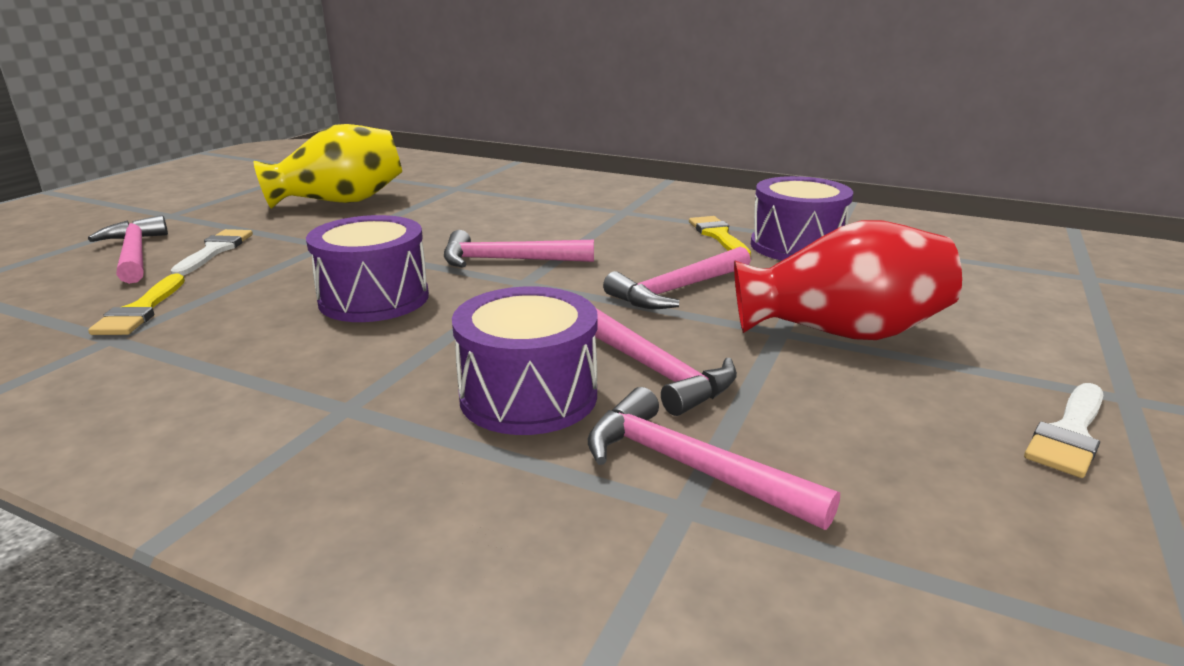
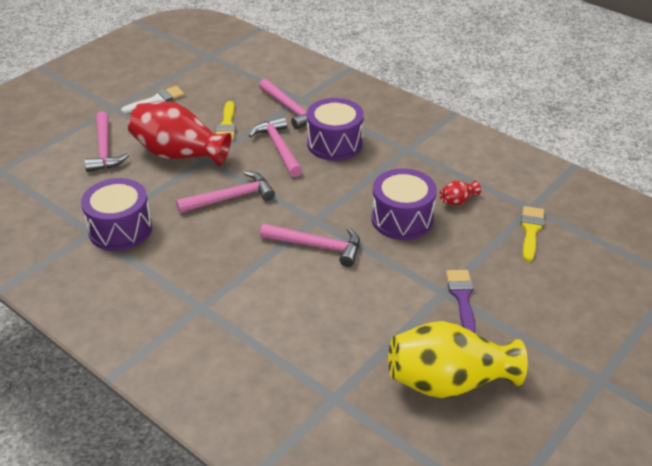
camera: 165 degrees left, 15 degrees up
(134, 254) = (580, 303): pink hammer -> pink hammer (104, 149)
(215, 251) = (523, 297): white brush -> none
(259, 332) = (457, 201): none -> red vase
(302, 243) = (462, 297): none -> purple brush
(718, 236) = (159, 252): yellow brush -> yellow brush (227, 125)

